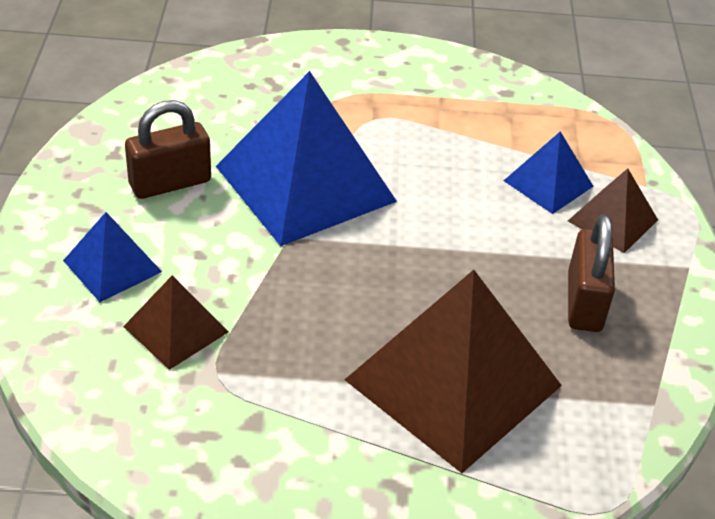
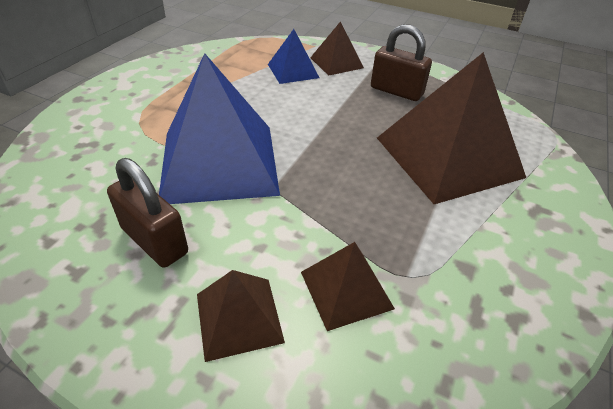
camera: 65 degrees left, 0 degrees up
(112, 266) = (238, 317): blue pyramid -> brown pyramid
(170, 183) = (154, 241): brown padlock -> brown padlock turned 45 degrees counterclockwise

